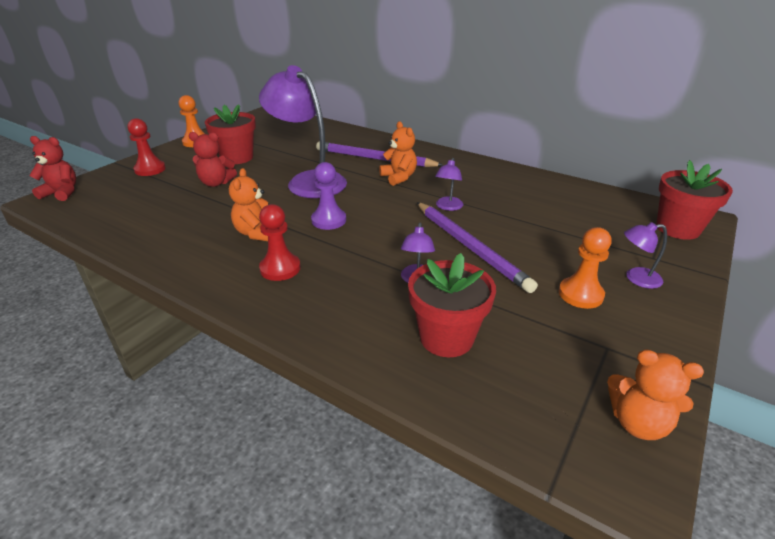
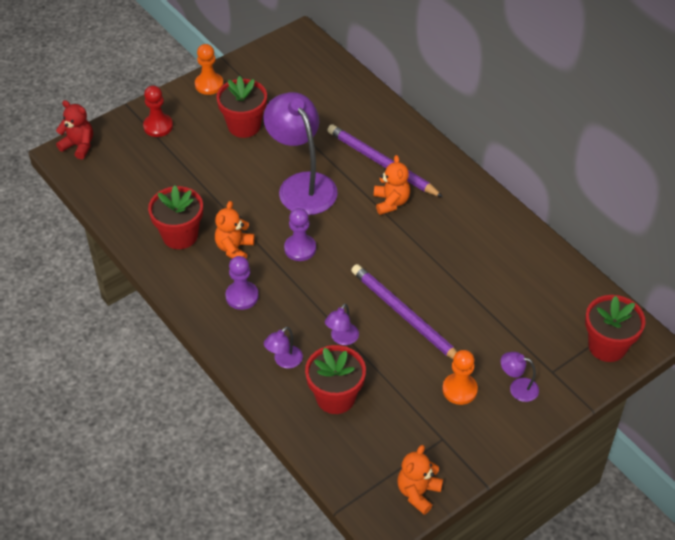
camera: 20 degrees right, 15 degrees up
(189, 234) = (180, 235): none -> red flower pot
(216, 183) = (215, 166): red teddy bear -> none
(280, 268) = (242, 296): red pawn -> purple pawn
(448, 207) = (414, 259): purple lamp -> purple lamp (284, 361)
(470, 247) = (404, 316): purple pencil -> purple pencil turned 150 degrees clockwise
(638, 423) = (418, 492): orange teddy bear -> orange teddy bear turned 75 degrees clockwise

